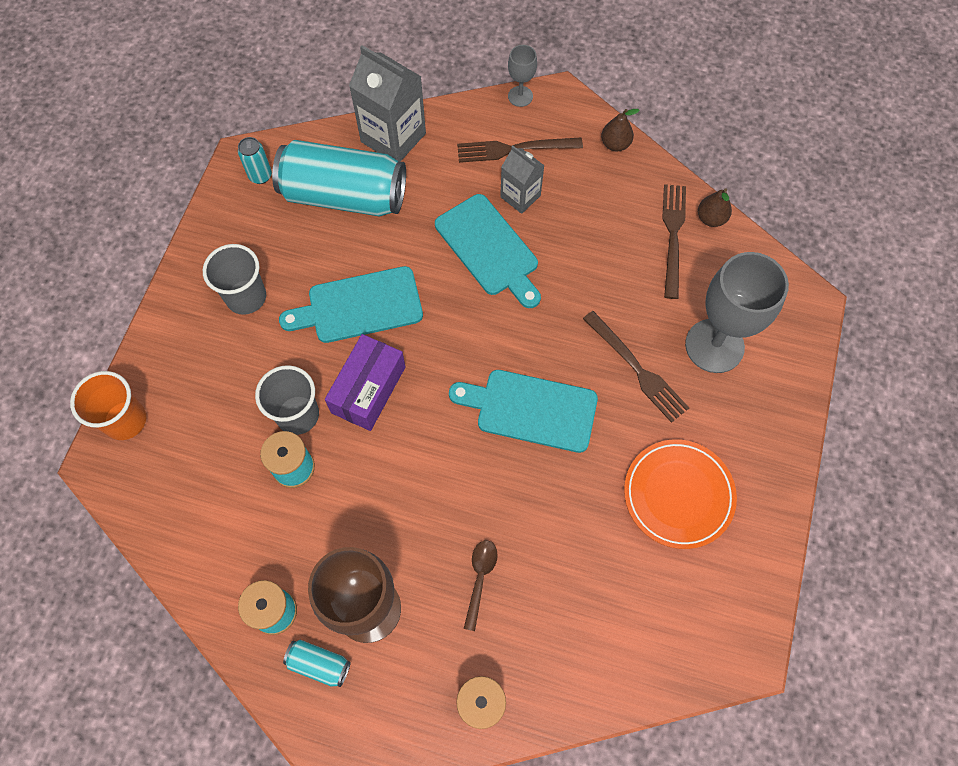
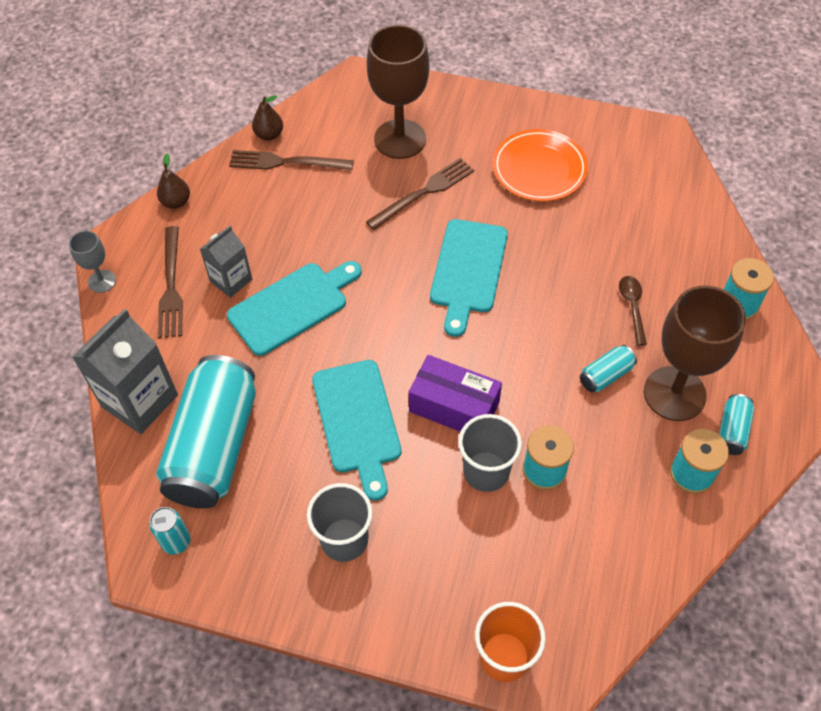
camera: 90 degrees left, 10 degrees down
(395, 539) = (605, 375): none -> turquoise can
(480, 578) = (632, 307): brown spoon -> brown spoon turned 75 degrees clockwise
(714, 346) = (400, 139): grey goblet -> brown goblet

